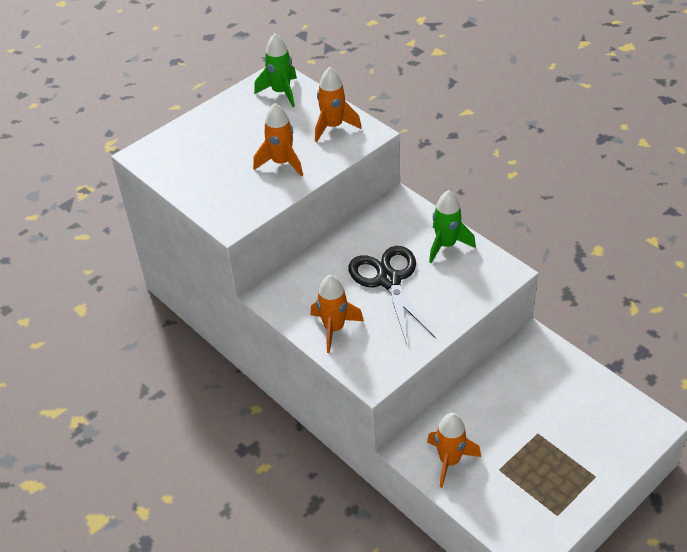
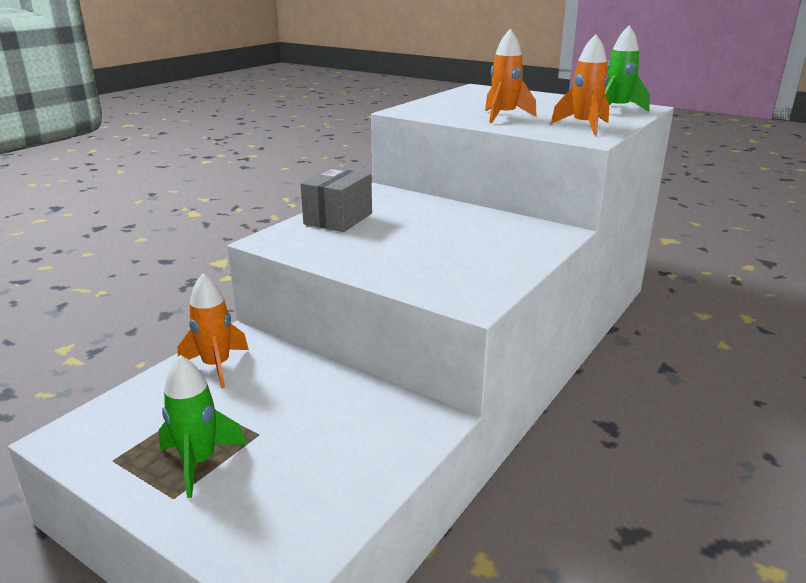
camera: 75 degrees right, 20 degrees down
(334, 329) = (338, 219): orange rocket -> grey box
(389, 280) = (421, 236): black scissors -> none
(446, 245) = (501, 262): green rocket -> green rocket (199, 462)

